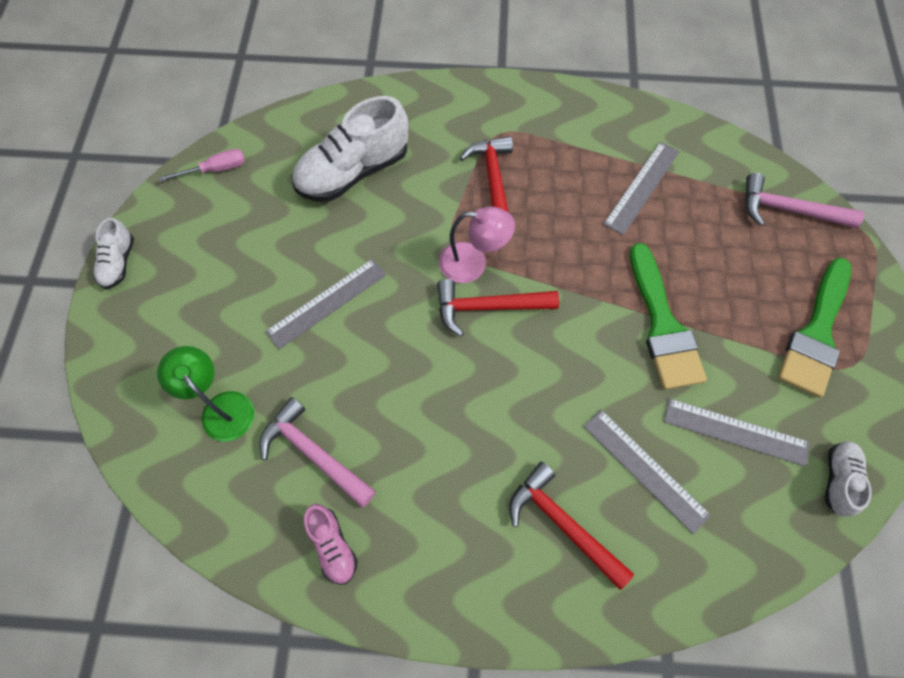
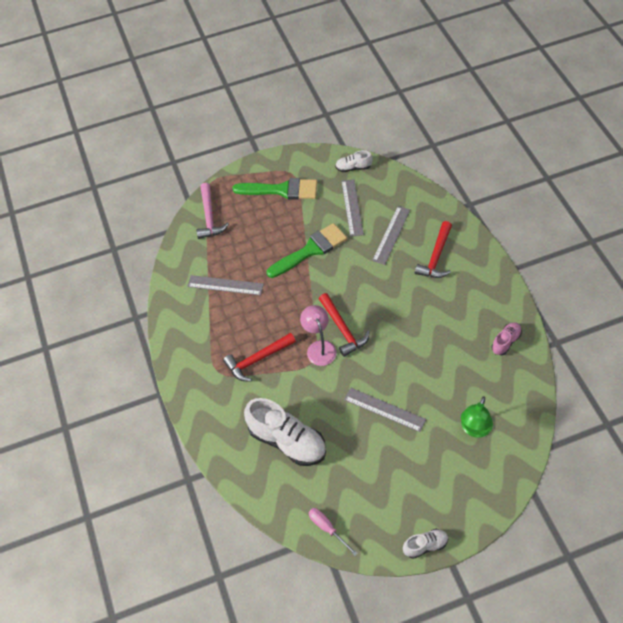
camera: 110 degrees left, 10 degrees down
(313, 453) = (469, 372): pink hammer -> none

